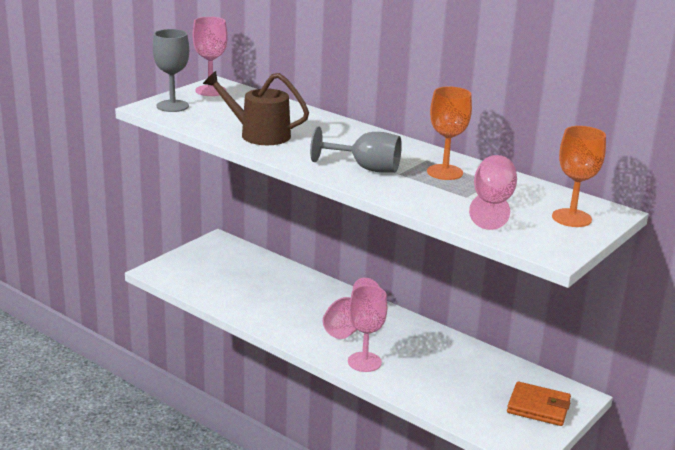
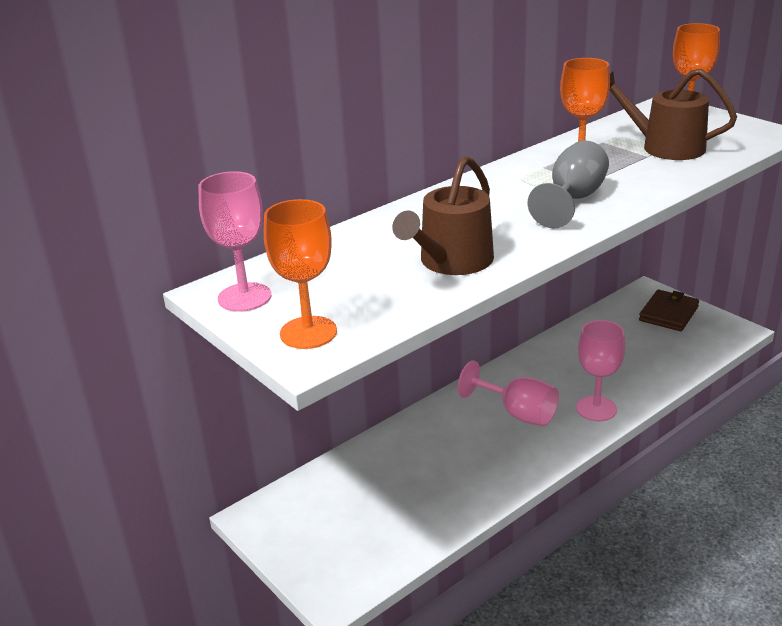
camera: 75 degrees left, 5 degrees up
(172, 106) = (308, 332): grey goblet -> orange goblet
(492, 205) = (665, 147): pink goblet -> brown watering can
(538, 407) = (668, 314): orange wallet -> brown wallet

